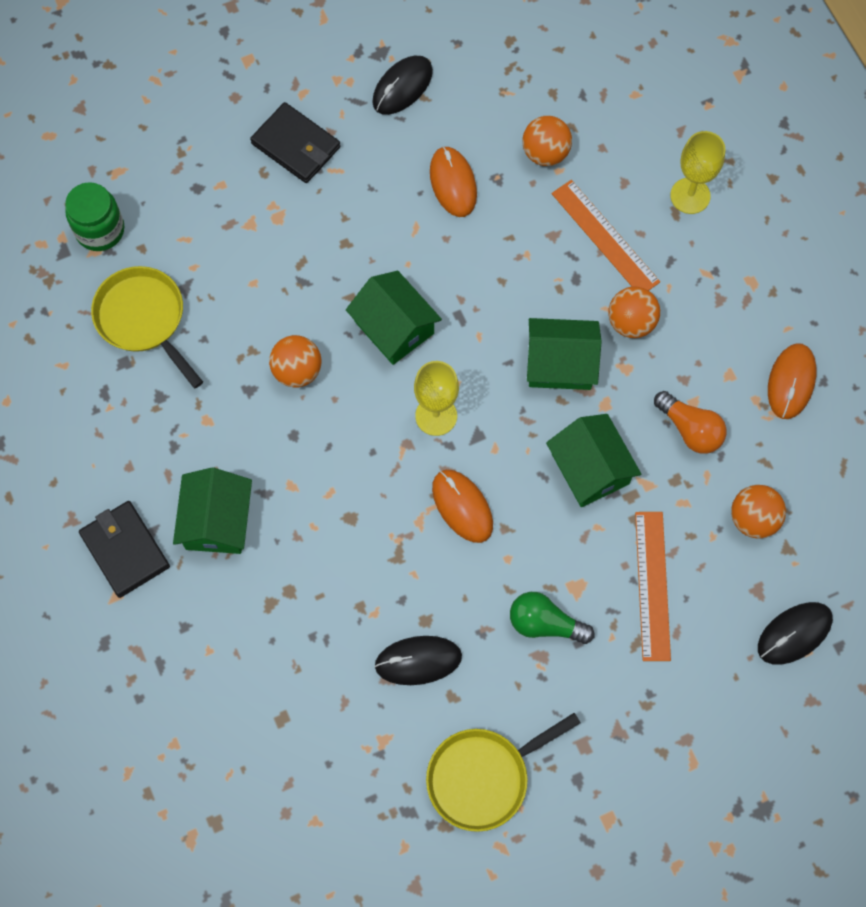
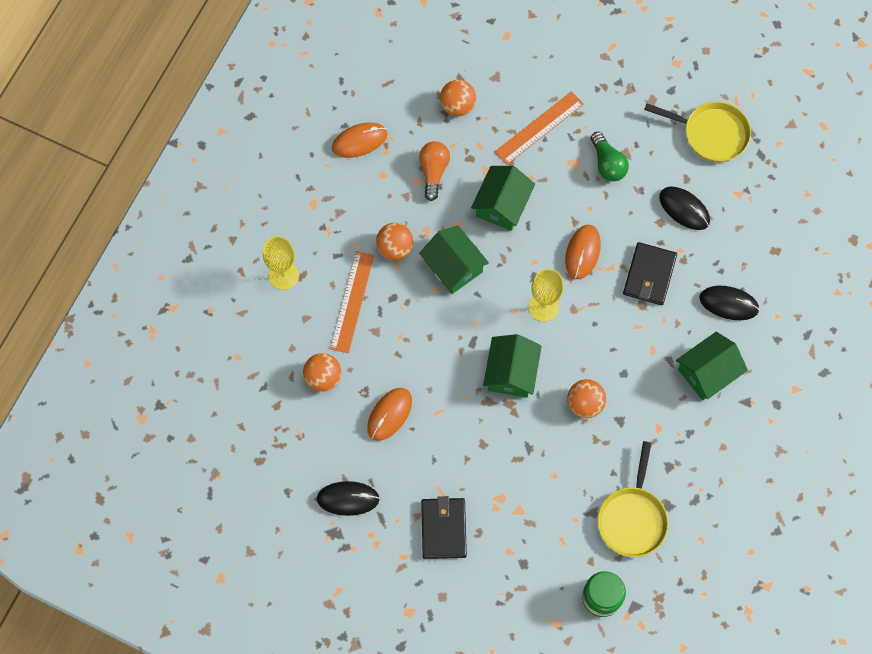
camera: 130 degrees left, 0 degrees up
(125, 550) = (768, 406): black wallet -> black wallet (649, 275)
(794, 633) = (503, 45): black mouse -> black mouse (728, 304)

